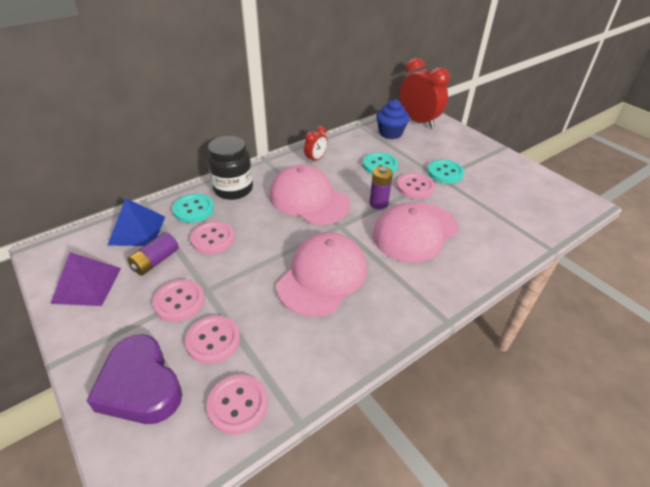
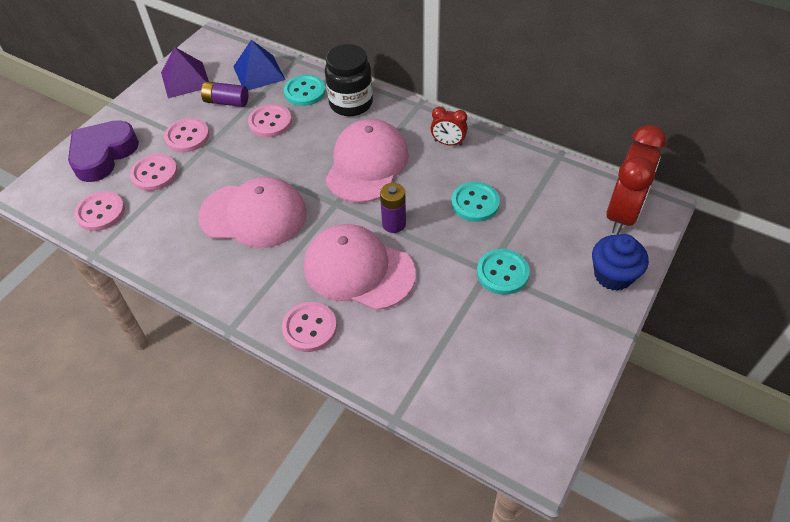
camera: 70 degrees right, 10 degrees up
(390, 133) = (563, 192): blue cupcake -> blue cupcake (613, 275)
(415, 187) = (448, 249): pink button -> pink button (309, 328)

